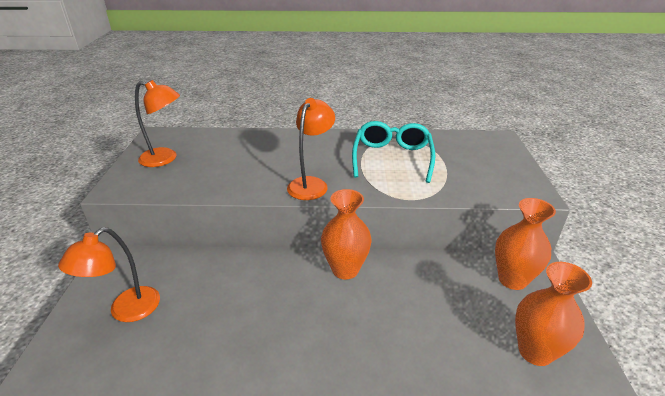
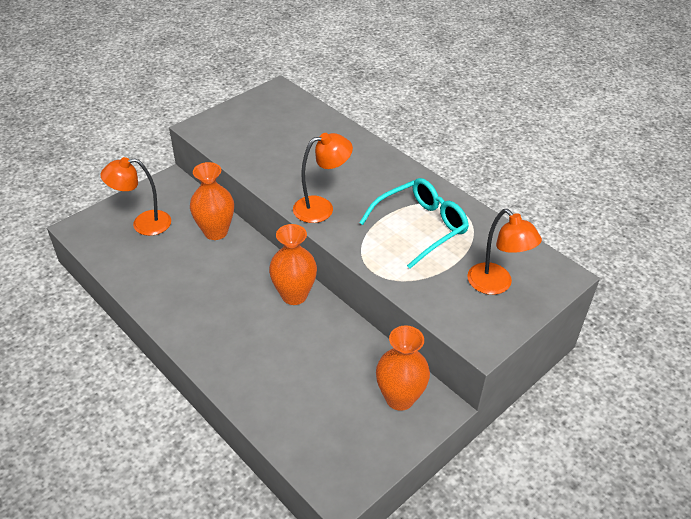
camera: 45 degrees right, 10 degrees up
(165, 158) = (257, 118): orange lamp -> orange lamp (496, 285)
(535, 351) = (329, 445): orange vase -> orange vase (215, 232)

